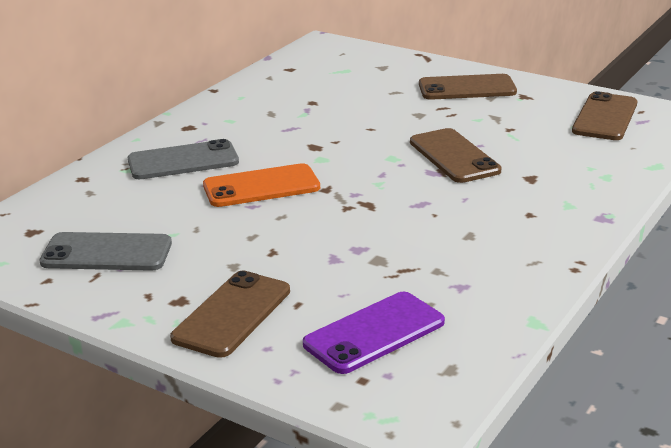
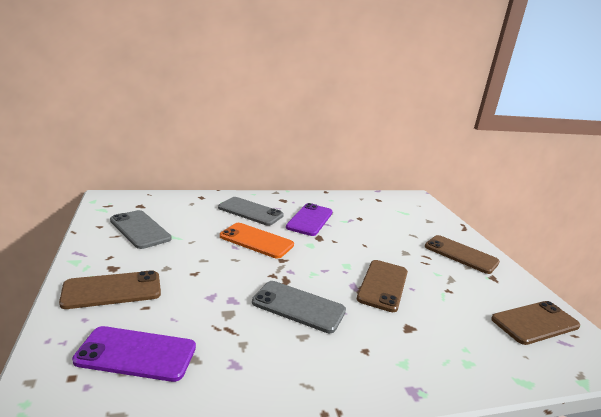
camera: 40 degrees right, 5 degrees down
(267, 133) = (310, 220): none -> purple phone
(422, 217) = (298, 306): none -> grey phone

